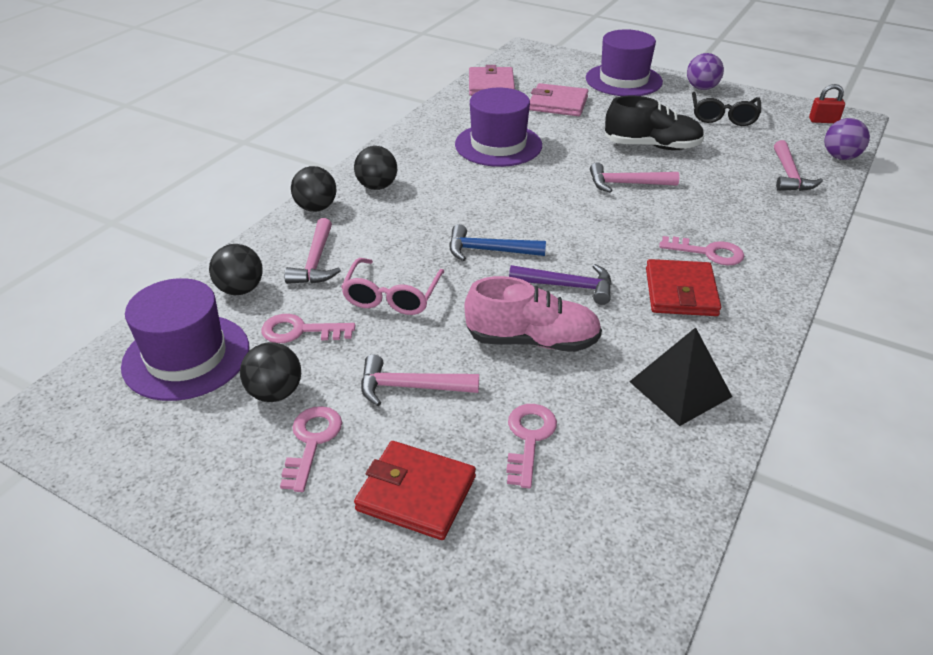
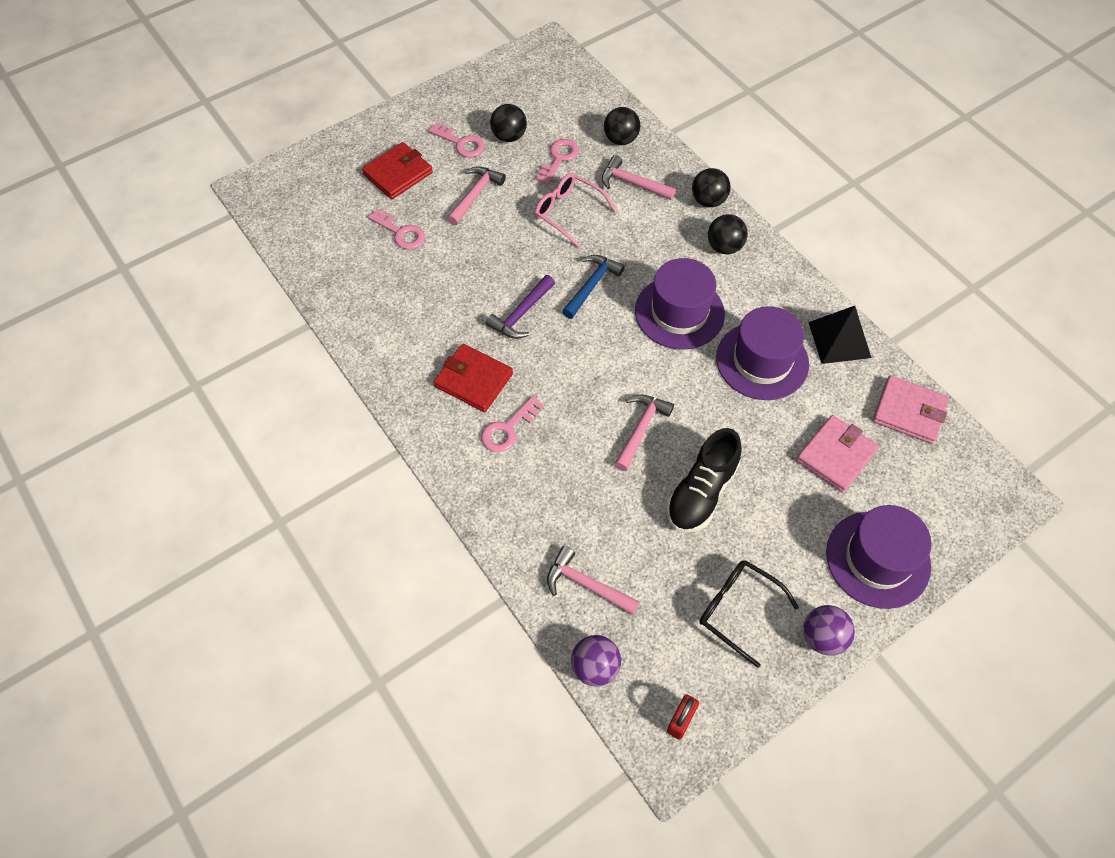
camera: 115 degrees right, 20 degrees up
(186, 356) = (565, 105): purple hat -> purple hat (679, 312)
(532, 341) = (478, 268): pink shoe -> none
(680, 388) = (387, 323): black pyramid -> black pyramid (839, 340)

